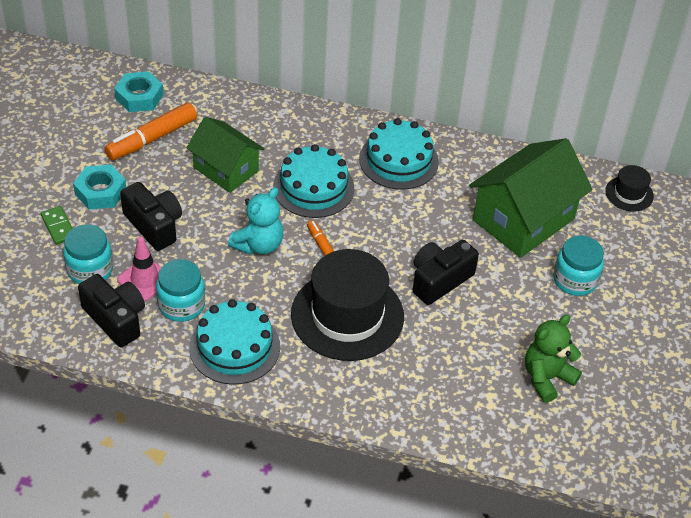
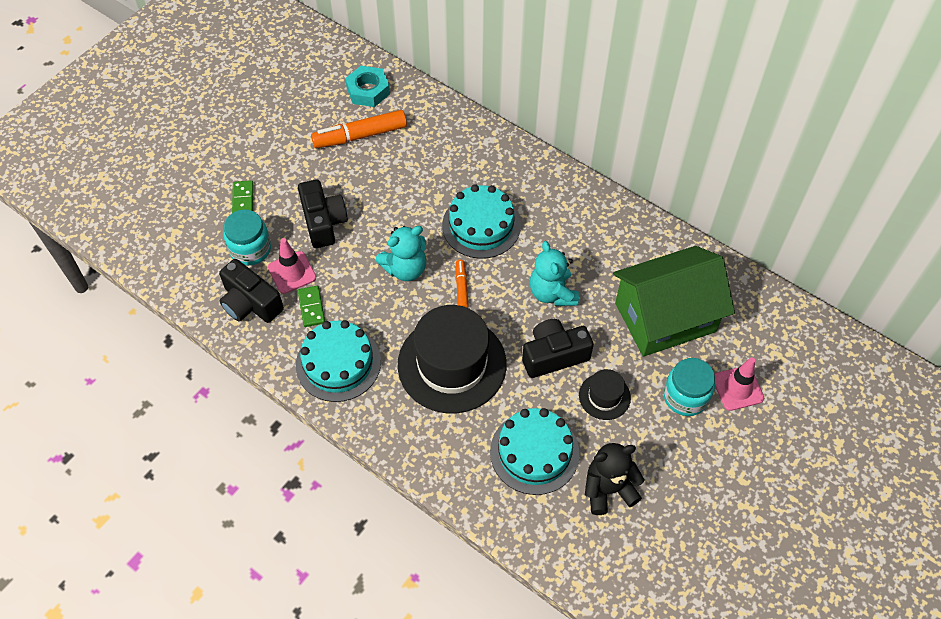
camera: 25 degrees right, 10 degrees up
(100, 192) = (293, 176): turquoise nut -> none
(115, 319) = (250, 303): black camera -> black camera turned 150 degrees clockwise
(181, 305) = (311, 307): turquoise jar -> green domino
(226, 169) = (411, 184): green house -> none
(398, 160) = (573, 220): turquoise cake -> turquoise cake (534, 452)
(411, 227) = (552, 293): none -> turquoise teddy bear
(546, 378) = (608, 489): green teddy bear -> black teddy bear
(616, 260) = (737, 388): none -> pink traffic cone
(629, 194) = (786, 321): black hat -> black hat (604, 396)

